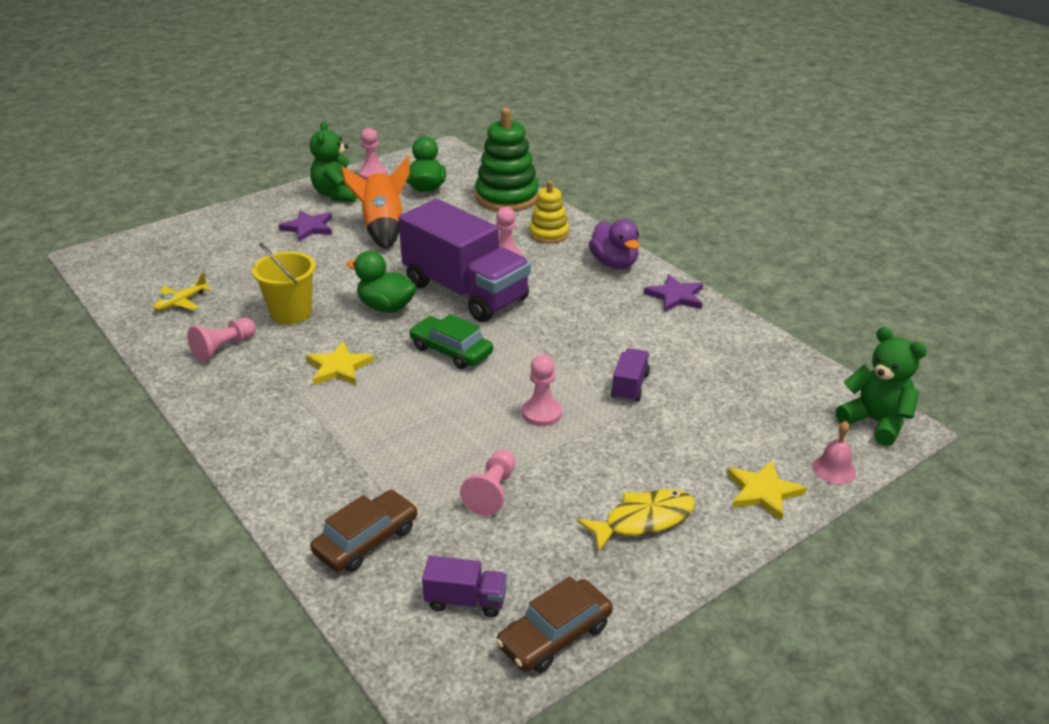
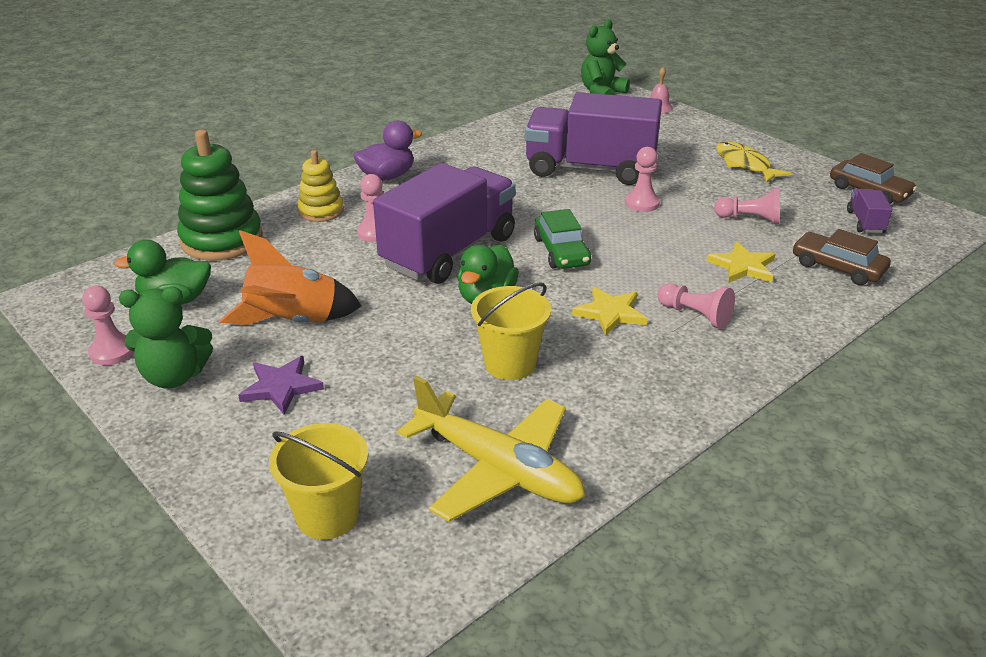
camera: 95 degrees left, 0 degrees up
(180, 246) = (327, 515): none -> yellow bucket
(181, 302) = (498, 469): yellow plane -> yellow plane, size x2.27
(224, 348) = (598, 403): pink pawn -> pink pawn (695, 315)
(451, 350) = (561, 251): green car -> green car turned 45 degrees counterclockwise
(630, 386) = (590, 169): purple truck -> purple truck, size x2.44
(675, 296) = (447, 150): purple star -> none
(763, 492) = (693, 128): yellow star -> yellow star (743, 266)

